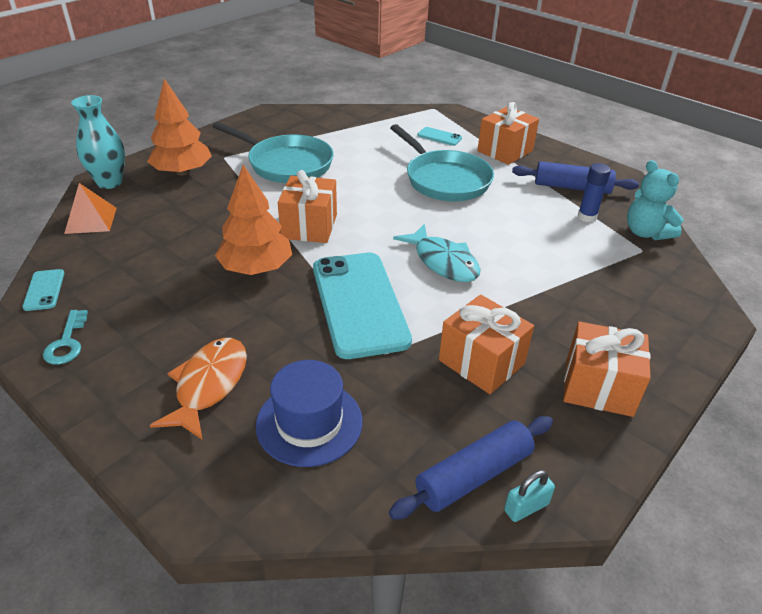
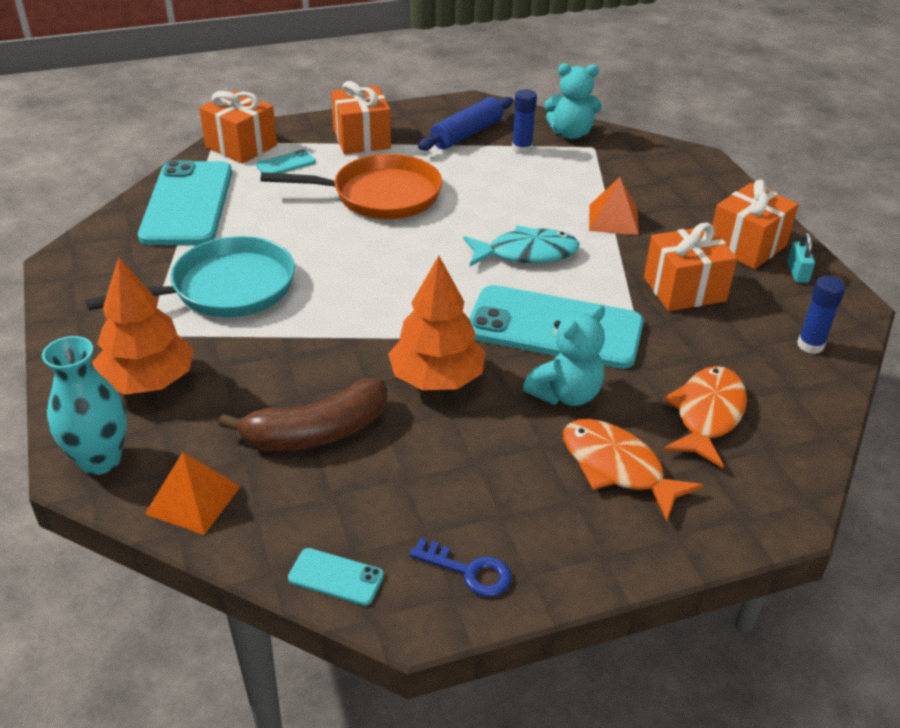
camera: 60 degrees left, 0 degrees up
(67, 342) = (469, 571): turquoise key -> blue key
(171, 240) = (317, 432): none -> brown banana
(281, 333) = (565, 394): none -> turquoise teddy bear
(309, 226) = (387, 315): orange gift -> orange gift (241, 146)
(309, 423) = (707, 415): blue hat -> orange fish
(358, 124) = (187, 204): none -> turquoise phone
(444, 179) = (379, 195): turquoise pan -> orange pan
(474, 475) = (810, 345): blue rolling pin -> blue glue stick
(526, 507) = (851, 333): turquoise padlock -> turquoise padlock (797, 273)
(543, 292) = (613, 219): none -> orange pyramid

